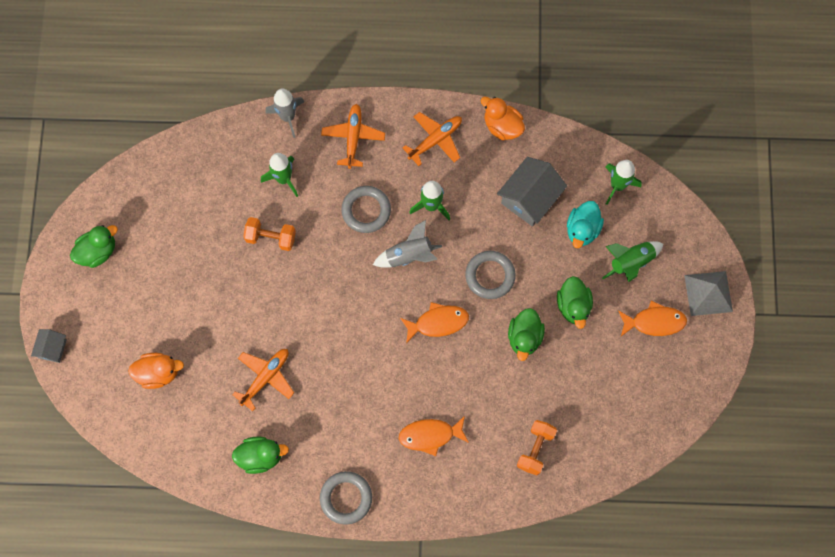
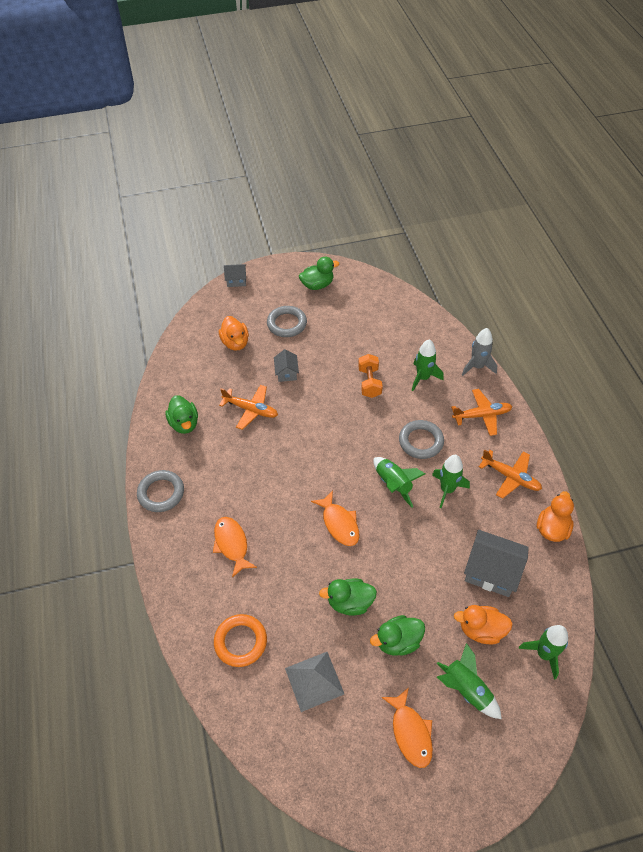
camera: 75 degrees right, 20 degrees down
(98, 251) = (317, 285): green duck -> green duck turned 60 degrees counterclockwise
(225, 325) = (286, 373): none -> grey house
(409, 255) = (393, 484): grey rocket -> green rocket
(490, 276) = (400, 556): grey ring -> grey ring (287, 324)
(535, 449) = (240, 642): orange dumbbell -> orange ring
(582, 230) = (481, 630): turquoise duck -> orange duck
(708, 293) = (465, 788): grey pyramid -> grey pyramid (314, 681)

